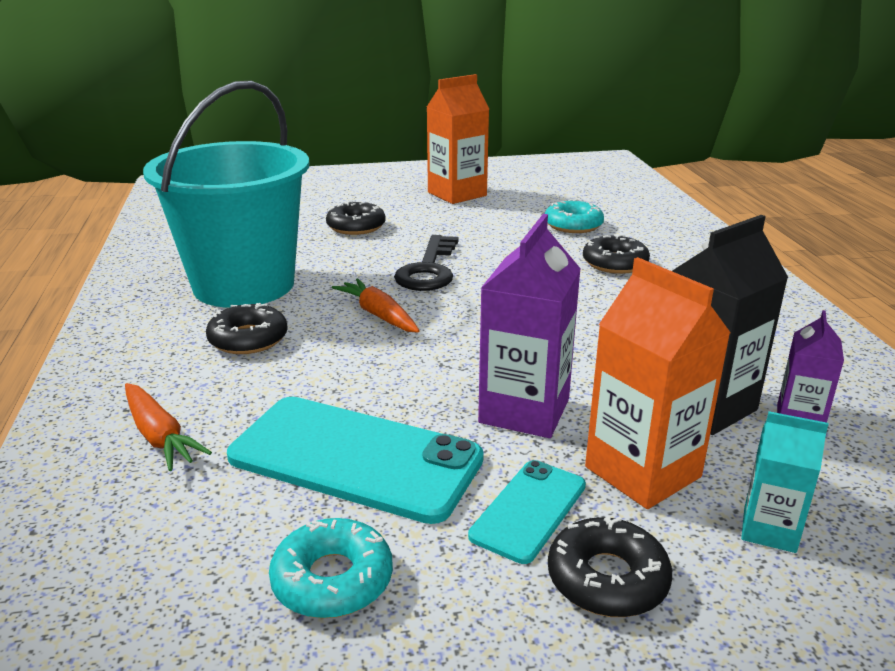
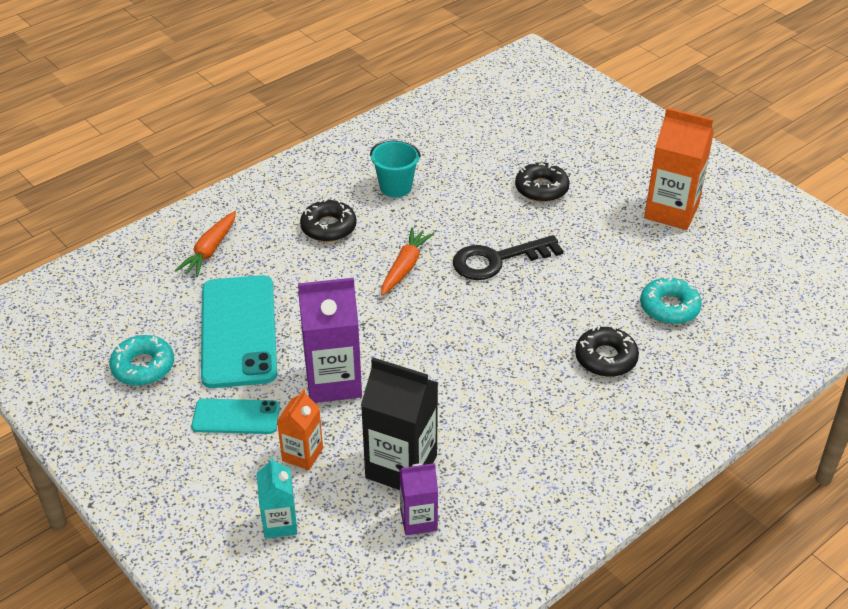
camera: 60 degrees right, 15 degrees up
(244, 285) = (395, 187): turquoise bucket -> turquoise bucket, size x0.41
(607, 579) = (199, 464): black donut -> none
(642, 472) = (302, 454): orange carton -> orange carton, size x0.57

